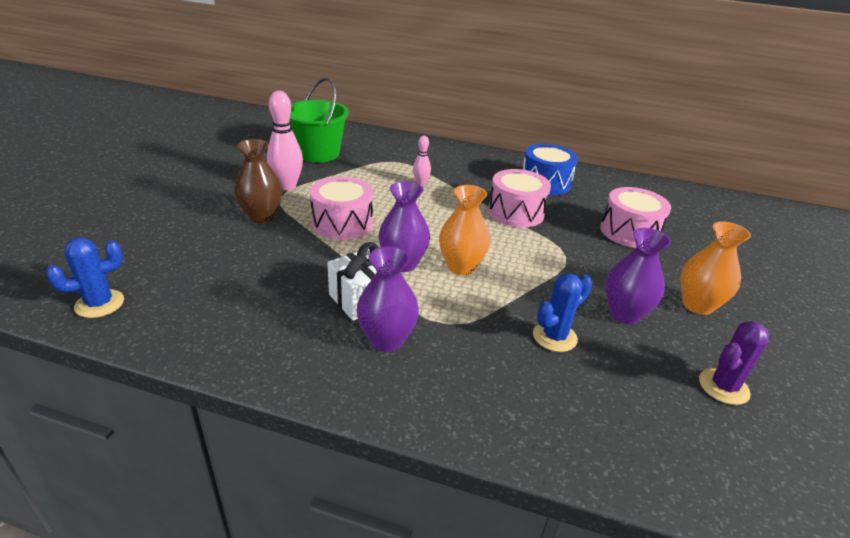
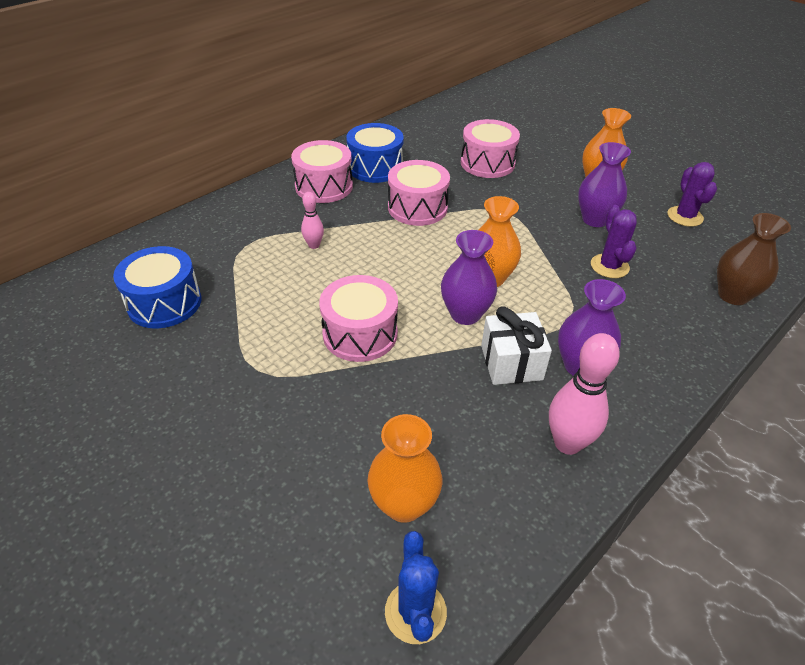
camera: 60 degrees left, 10 degrees up
(188, 279) = (404, 504): none -> orange vase
(261, 216) = (297, 401): brown vase -> brown vase (733, 295)
(287, 186) = (234, 357): pink bowling pin -> pink bowling pin (567, 443)
(318, 153) = (164, 303): green bucket -> blue drum
(493, 169) = (324, 186): none -> pink drum
(554, 337) = (609, 266): blue cactus -> purple cactus

